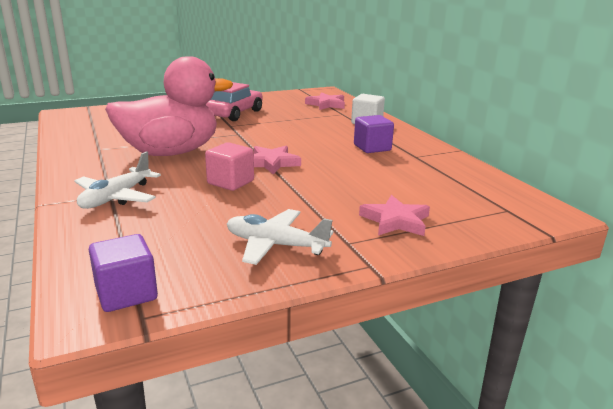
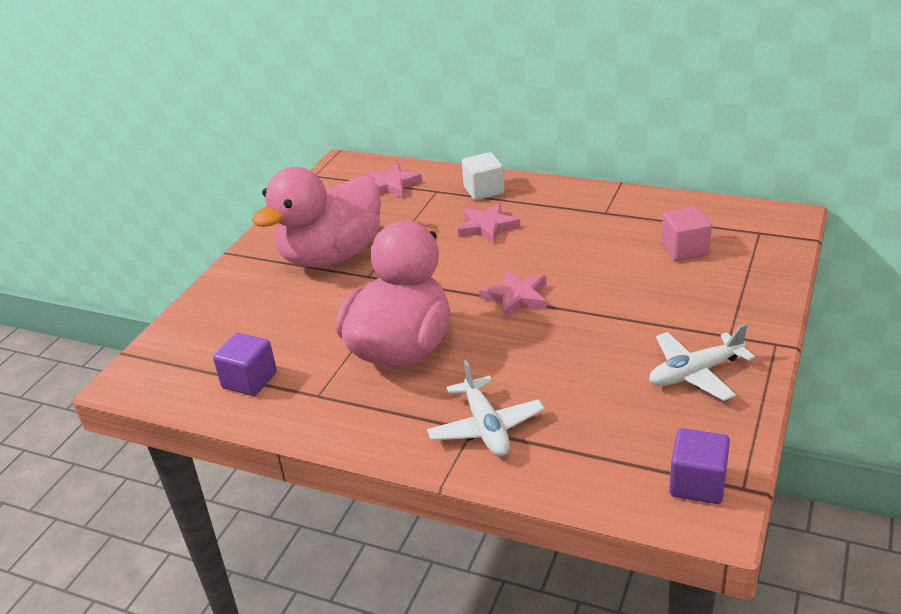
camera: 40 degrees left, 10 degrees up
(230, 182) = (534, 342): pink cube -> pink cube (684, 249)
(235, 114) = (332, 256): pink car -> pink duck
(372, 148) = (554, 223): purple cube -> purple cube (249, 380)
(395, 221) = (719, 293): pink star -> pink star (487, 227)

